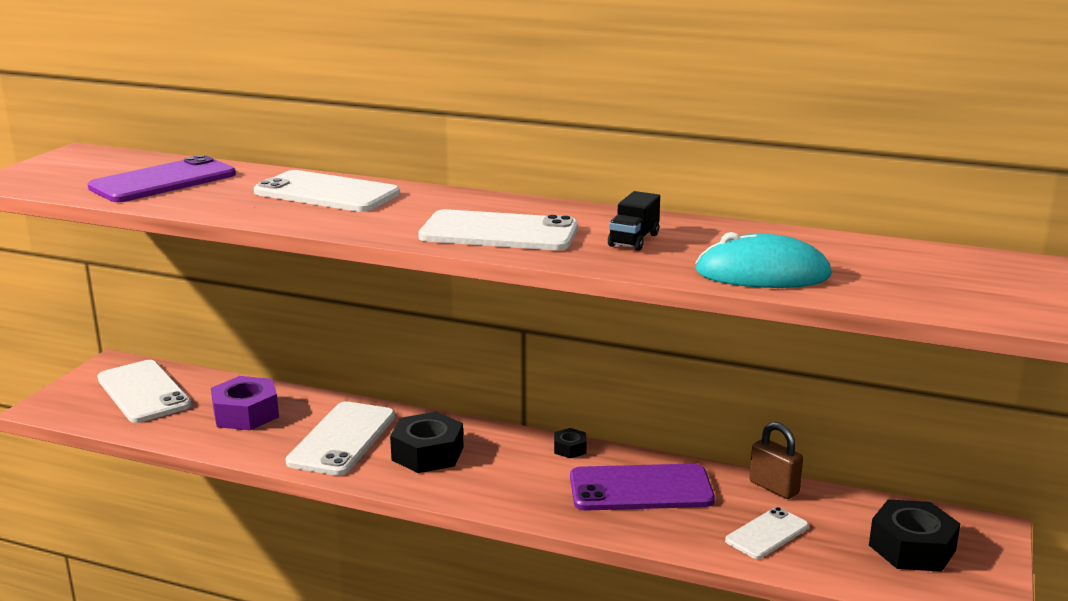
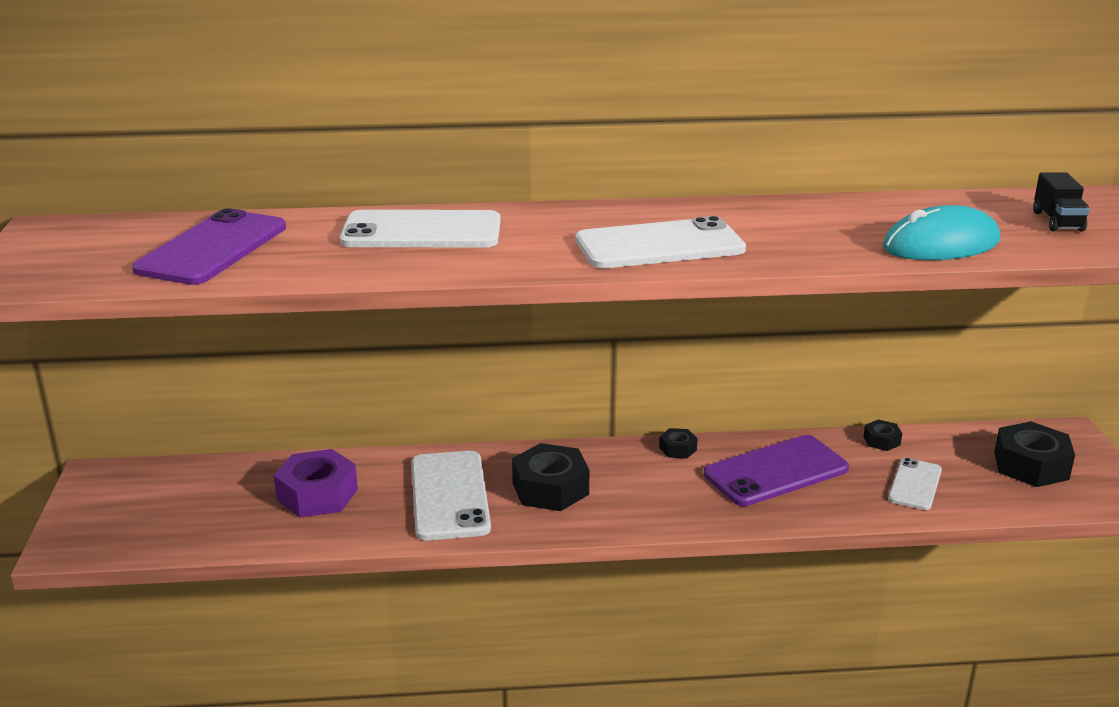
camera: 25 degrees left, 5 degrees up
(144, 392) = (171, 499): white phone -> none
(633, 240) = (790, 231): black truck -> black truck (1057, 221)
(774, 488) = (881, 441): brown padlock -> black nut

